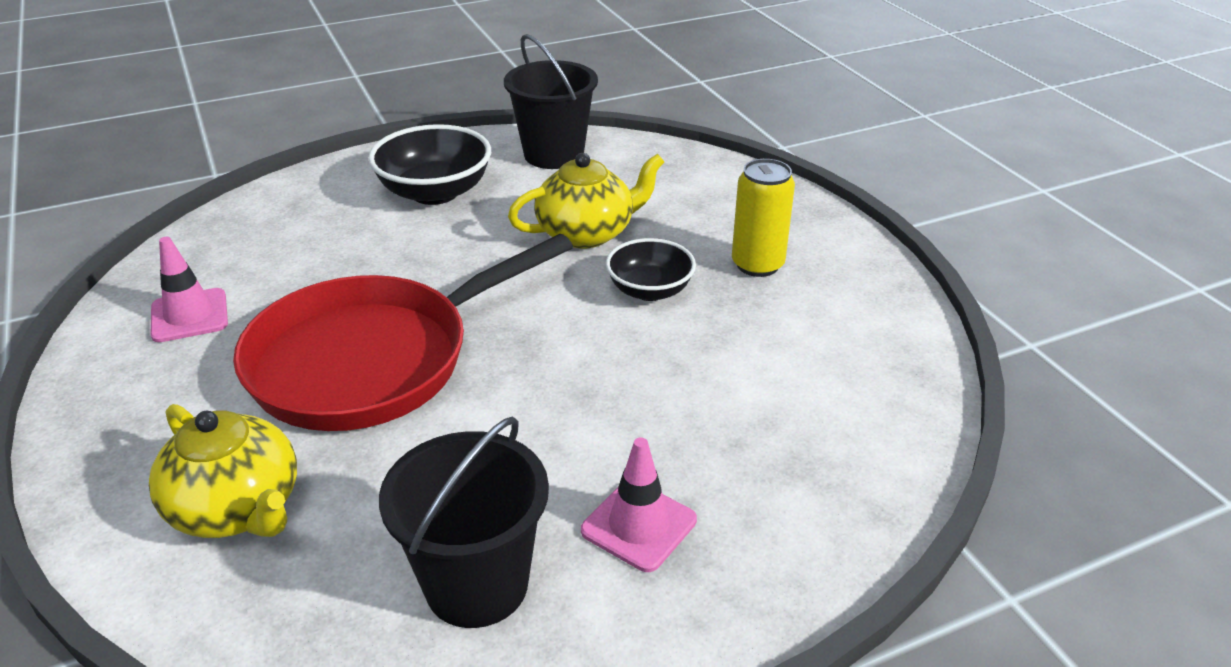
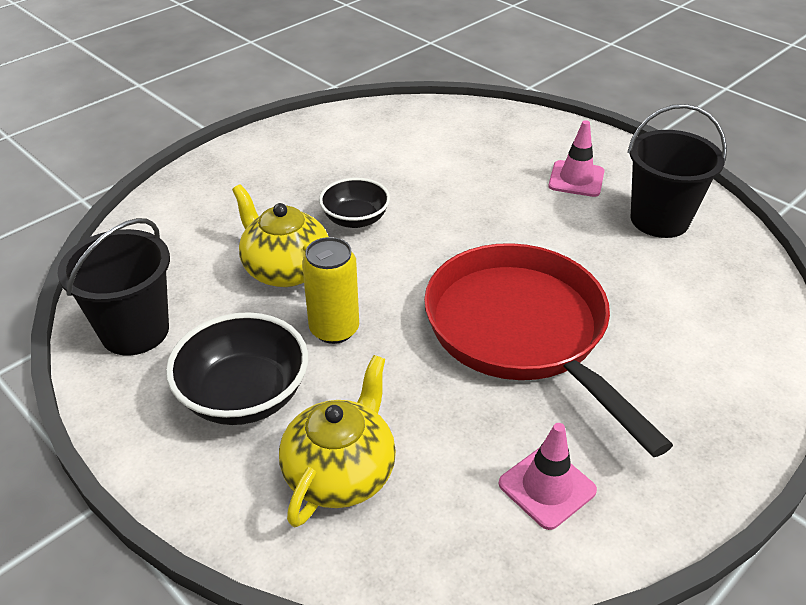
camera: 110 degrees left, 5 degrees up
(238, 508) = (699, 334): yellow teapot -> yellow teapot (341, 472)
(373, 360) = (522, 332): red pan -> red pan turned 150 degrees counterclockwise
(757, 265) = (298, 178): yellow can -> yellow can (334, 329)

